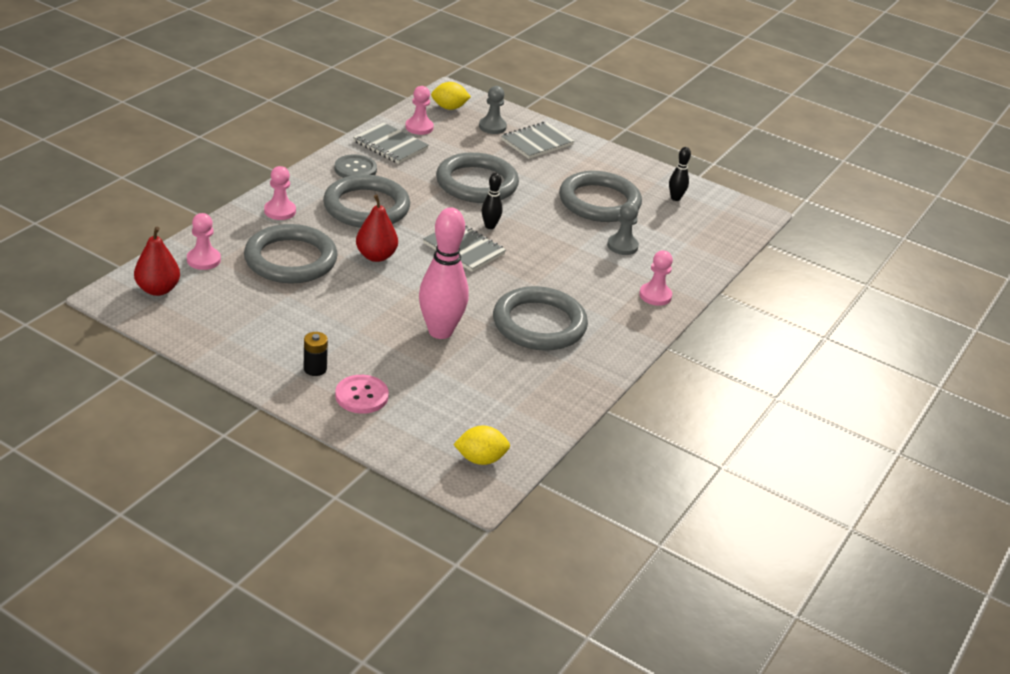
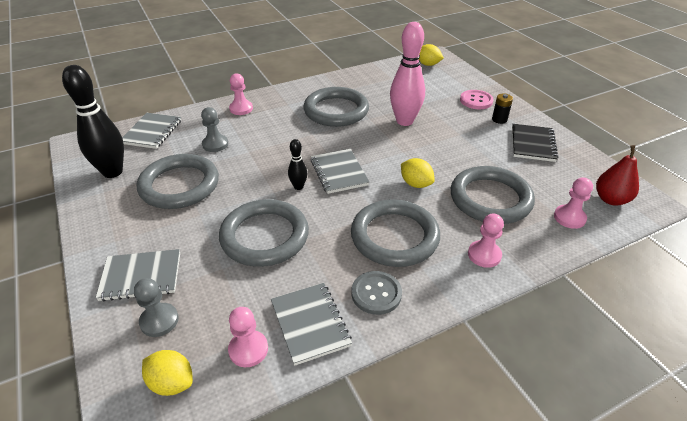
camera: 145 degrees left, 5 degrees up
(259, 339) = (532, 144): none -> black notebook
(376, 256) = (415, 184): red pear -> yellow lemon
(675, 198) = (112, 172): black bowling pin -> black bowling pin, size x2.09
(705, 242) = (152, 132): none -> grey notebook

